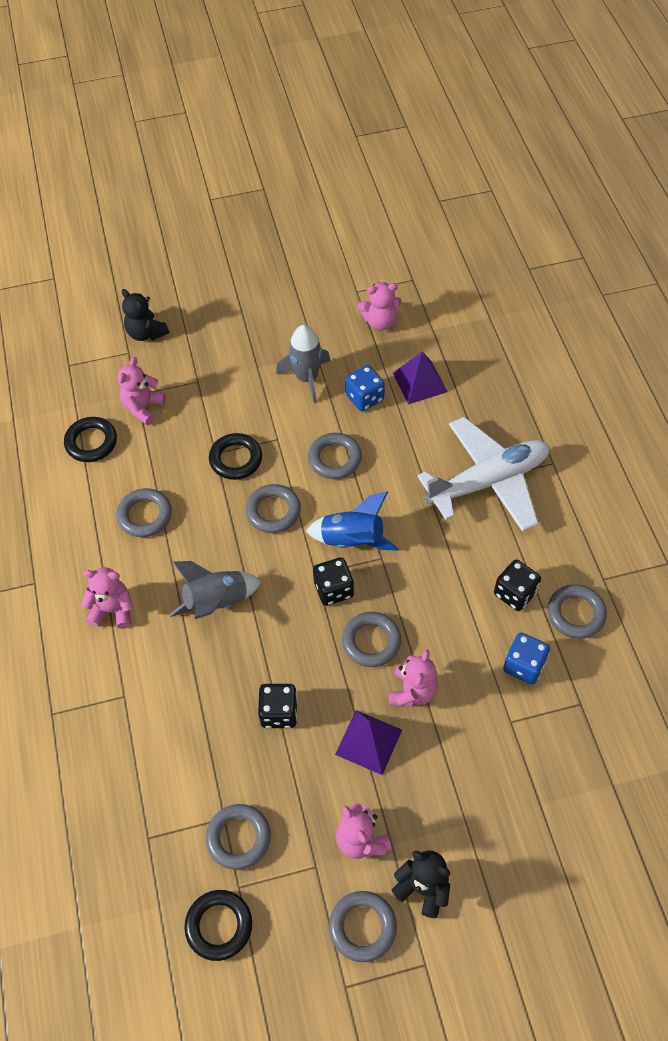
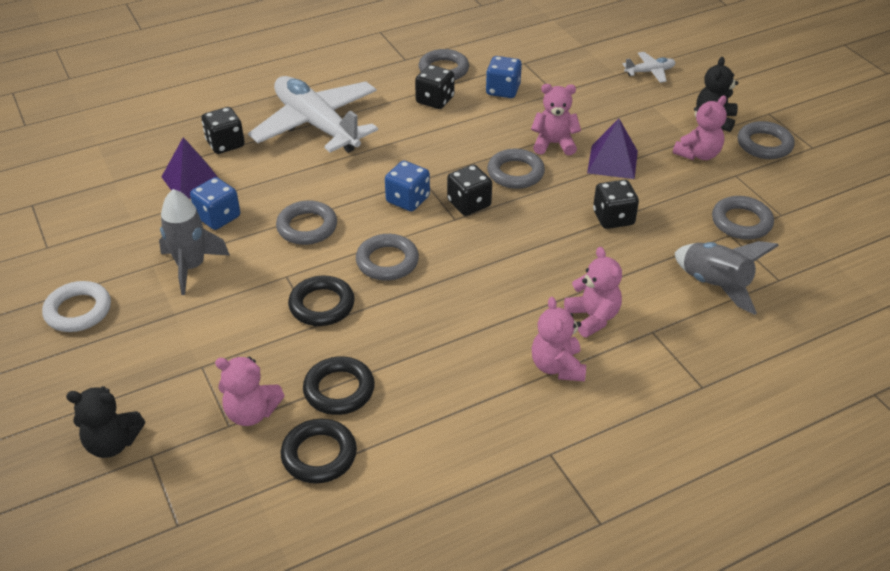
camera: 105 degrees left, 15 degrees down
(145, 515) = (421, 369): grey ring -> none
(146, 333) = (112, 443): black teddy bear -> black teddy bear turned 60 degrees clockwise
(217, 602) = (514, 283): grey rocket -> grey rocket (715, 285)
(219, 926) = (819, 220): black ring -> black ring (339, 390)
(278, 312) = (78, 311): none -> white ring
(352, 540) = (408, 200): blue rocket -> blue dice
(380, 322) = (100, 221): pink teddy bear -> pink teddy bear (592, 317)
(470, 407) = (225, 144): none -> black dice
(540, 848) = (649, 72): none -> white plane

